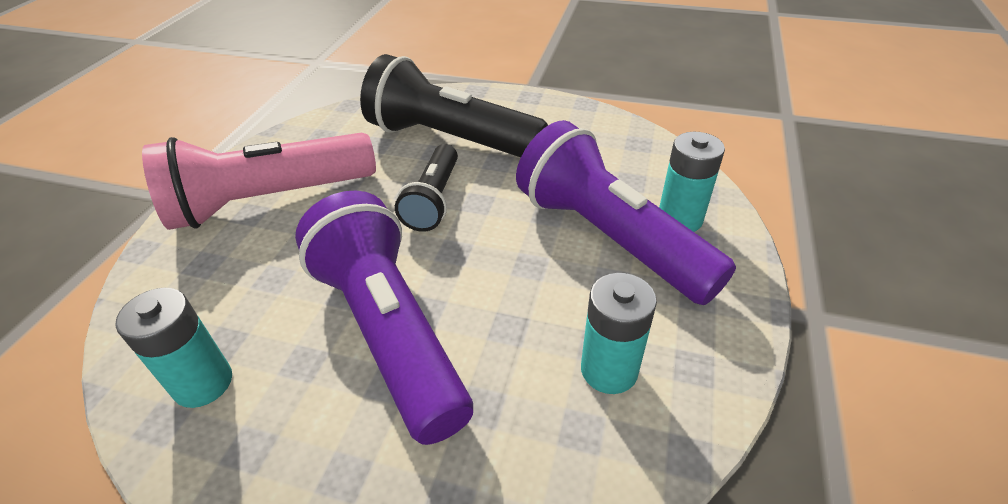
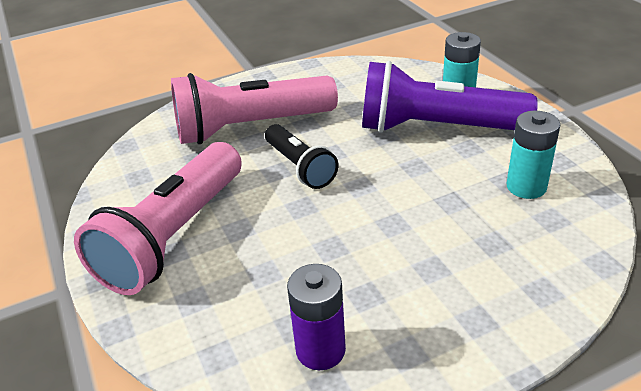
camera: 40 degrees left, 5 degrees down
(203, 383) = (320, 350): turquoise battery -> purple battery
(389, 331) = (390, 247): purple flashlight -> none
(450, 139) = (250, 128): black flashlight -> pink flashlight

